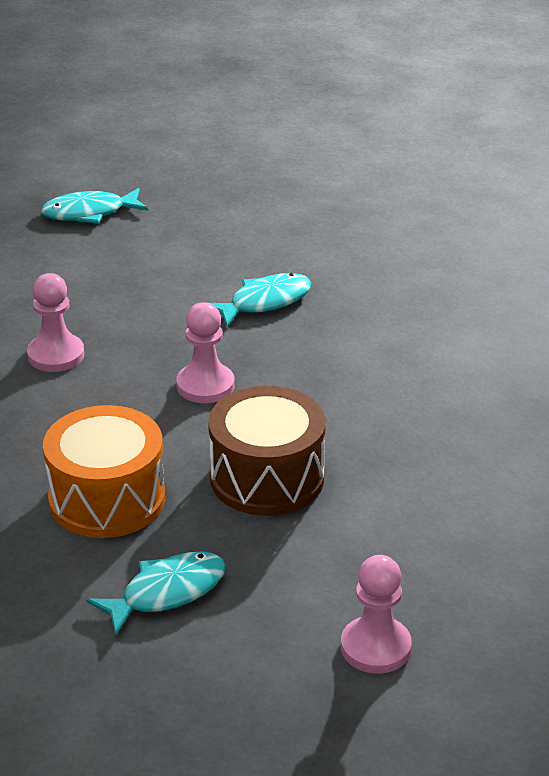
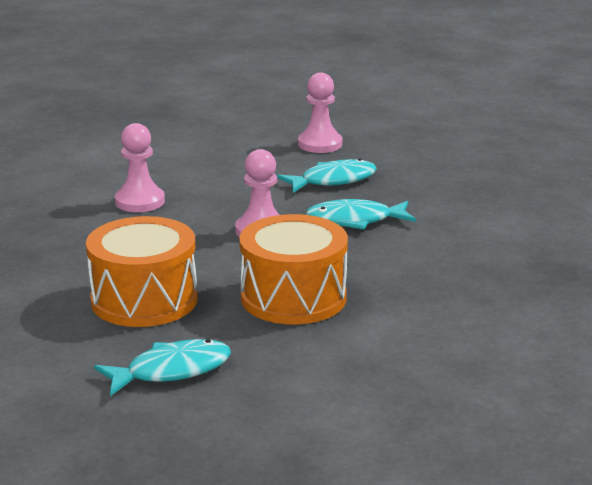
camera: 10 degrees right, 10 degrees down
(89, 213) = (205, 116): turquoise fish -> turquoise fish (355, 220)
(267, 478) = (293, 297): brown drum -> orange drum
(375, 647) = (354, 431): pink pawn -> pink pawn (320, 144)

